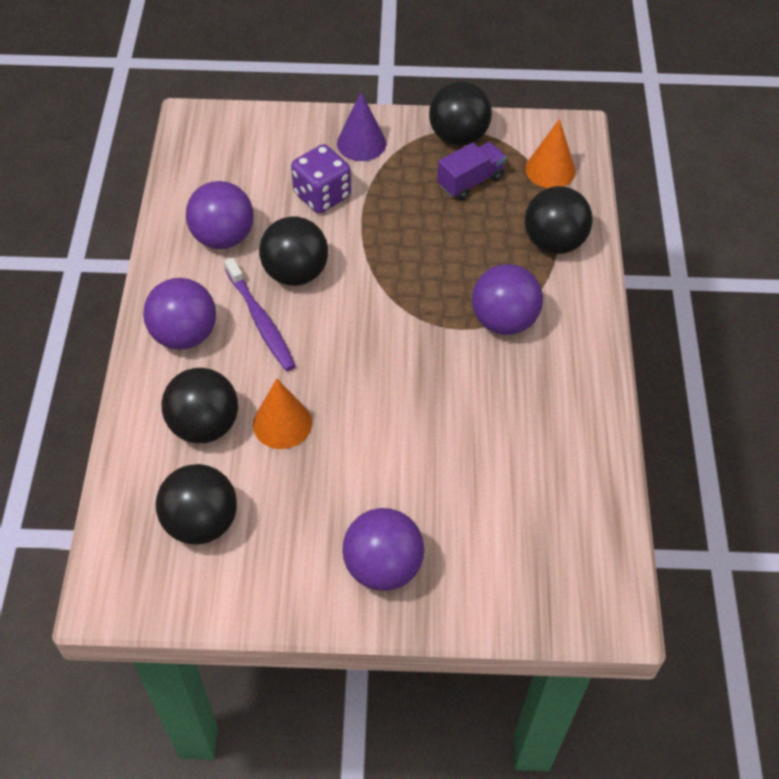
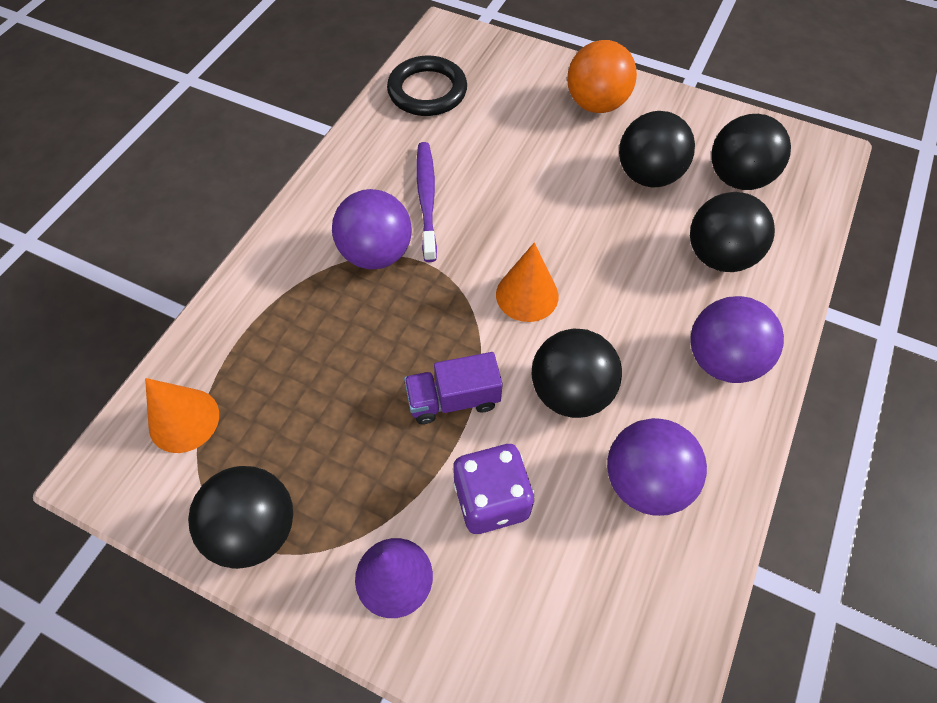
camera: 155 degrees left, 5 degrees up
(261, 321) = (630, 345): purple toothbrush -> purple toothbrush (427, 199)
(282, 423) = (641, 232): orange cone -> orange cone (527, 295)
(383, 566) = (596, 104): purple ball -> orange ball
(470, 181) = (292, 442): purple truck -> purple truck (453, 399)
(554, 242) = (260, 319): black ball -> black ball (648, 175)
(574, 511) = (427, 91): none -> black ring

